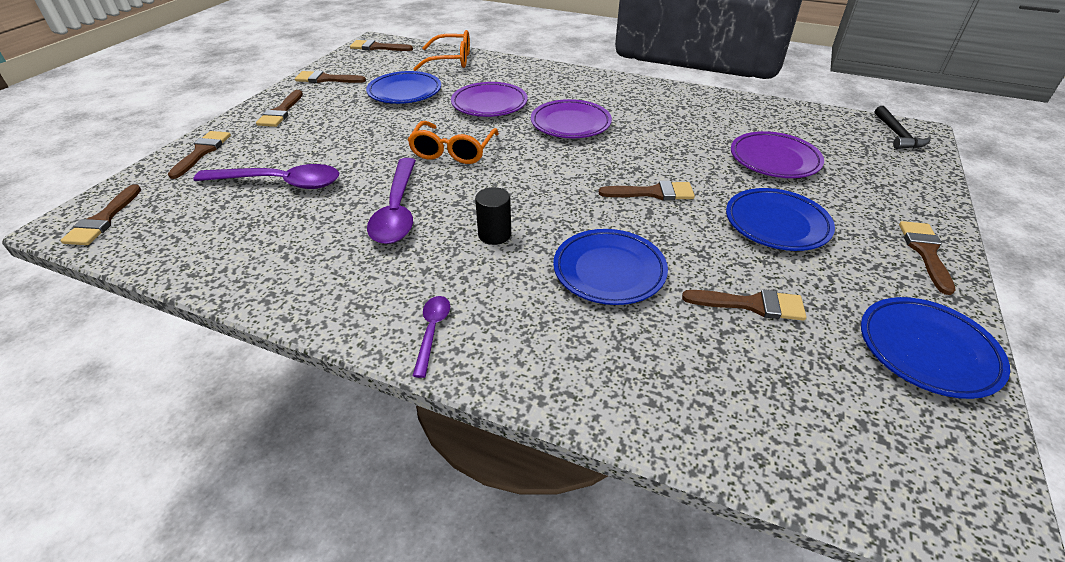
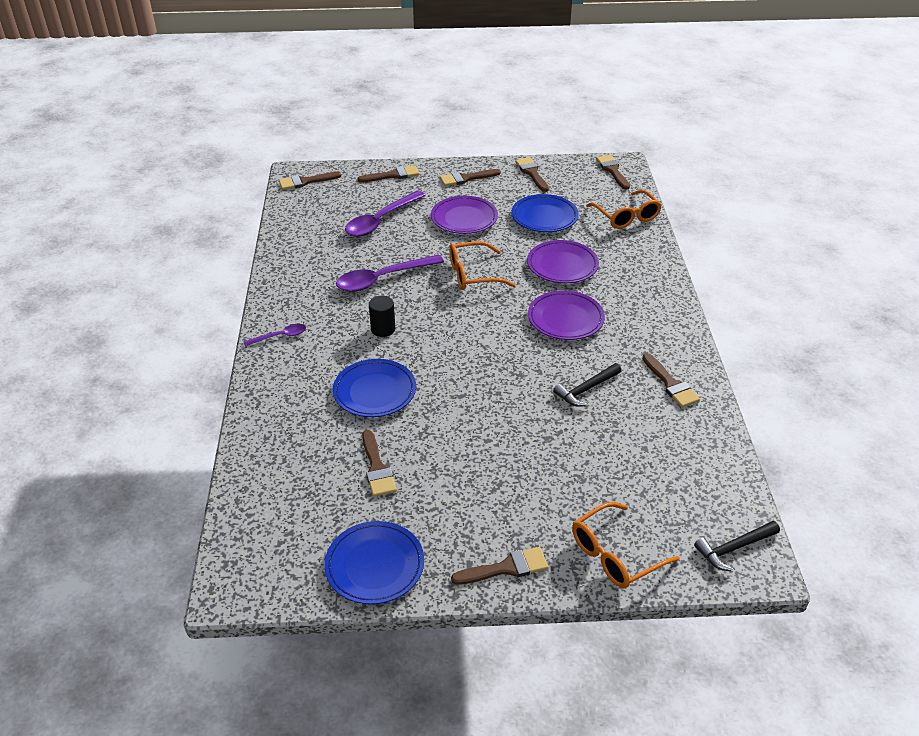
camera: 65 degrees right, 0 degrees up
(280, 183) = (380, 221): purple spoon -> purple spoon turned 60 degrees clockwise
(653, 193) = (488, 391): brown brush -> brown brush (671, 384)
(678, 141) = (586, 389): none -> black hammer
(774, 160) = (600, 457): purple plate -> purple plate (464, 219)
(776, 224) = (489, 470): blue plate -> none
(905, 187) = (615, 555): none -> orange glasses

